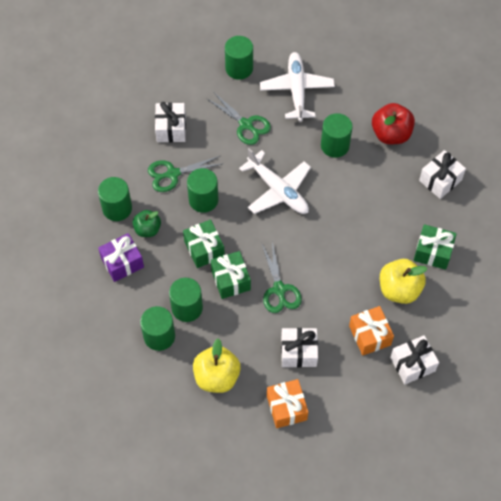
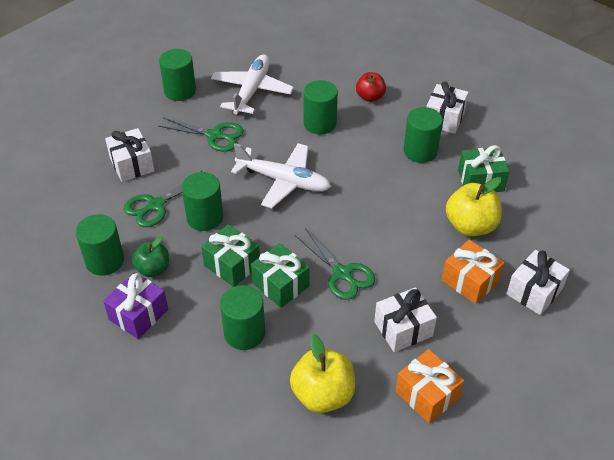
camera: 25 degrees left, 15 degrees down
(159, 336) = (226, 378): green cylinder -> green cylinder (420, 151)
(297, 90) = (252, 91): white plane -> white plane turned 45 degrees clockwise
(391, 134) = (370, 97): red apple -> red apple, size x0.64

